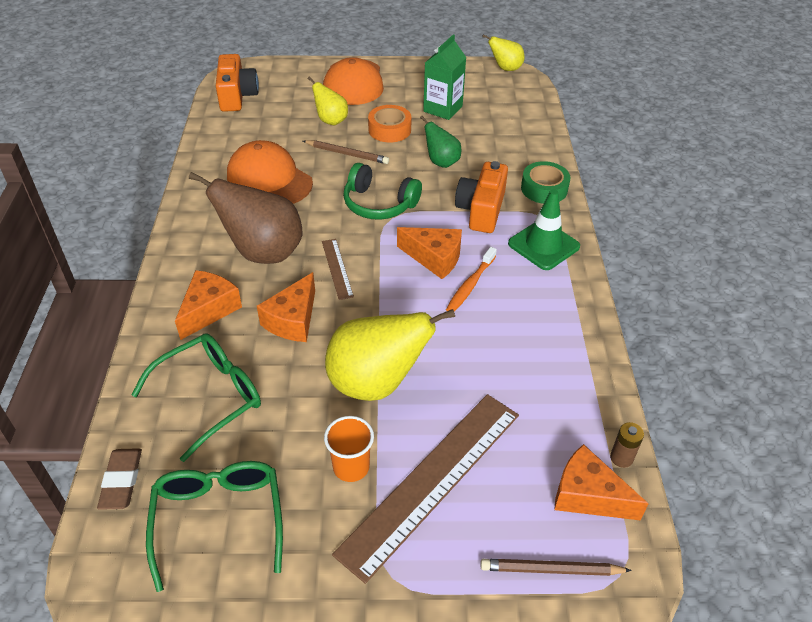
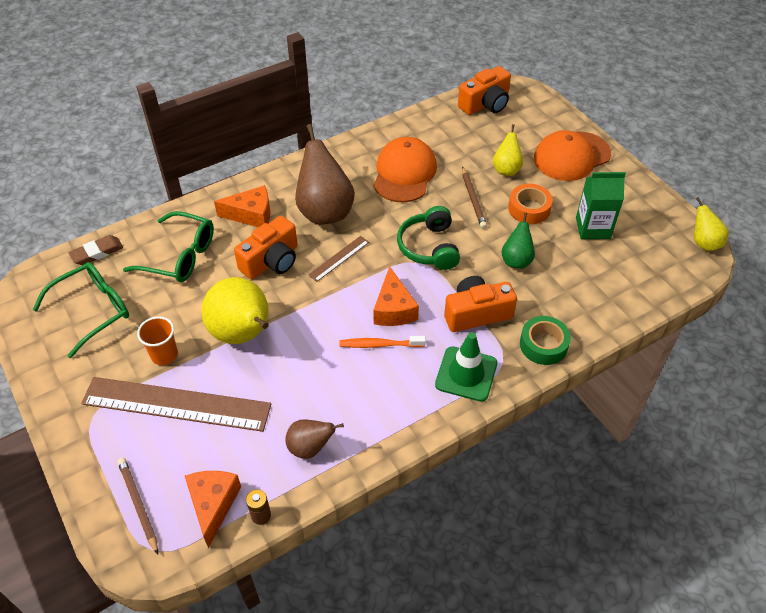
camera: 60 degrees right, 5 degrees up
(293, 320) = (271, 261): orange cheese -> orange camera
(561, 386) = (310, 448): none -> brown pear

